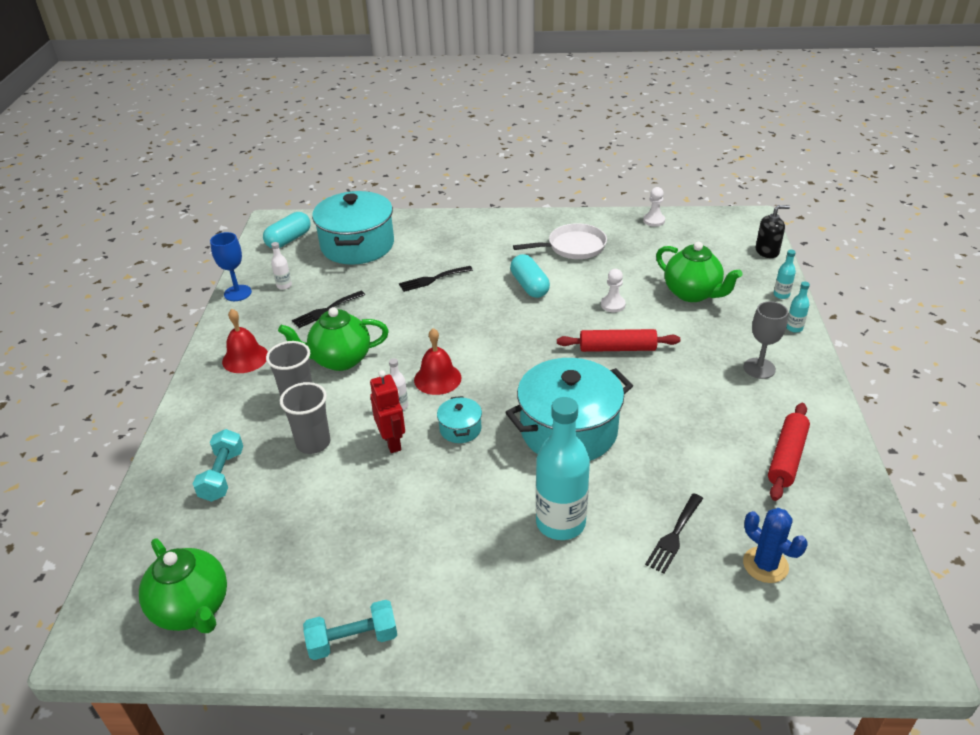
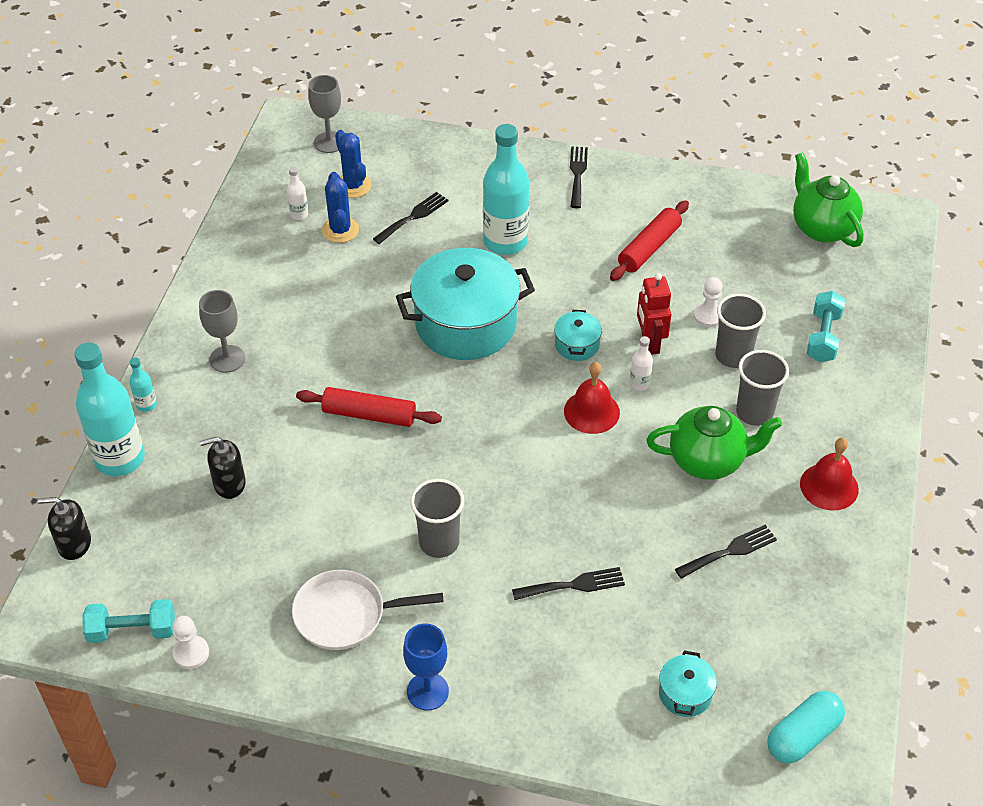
camera: 170 degrees left, 10 degrees up
(237, 293) = (864, 615): blue goblet -> blue goblet (427, 691)
(284, 285) = (796, 617): white bottle -> white bottle (299, 214)
(353, 640) = (690, 188): turquoise dumbbell -> turquoise dumbbell (132, 631)
(357, 245) = (685, 694): turquoise pot -> turquoise pot, size x0.44
(501, 636) = (577, 174): none -> black fork
(529, 286) = (439, 542): turquoise capsule -> grey cup
(613, 305) = (342, 485): white pawn -> white pawn (708, 316)
(692, 293) = (229, 484): green teapot -> black soap dispenser
(743, 505) = (340, 230): none -> blue cactus
(781, 295) = (120, 459): turquoise bottle -> turquoise bottle, size x2.35
(786, 457) = (272, 262): red rolling pin -> red rolling pin (649, 248)
(838, 627) = (329, 142): none -> grey goblet

